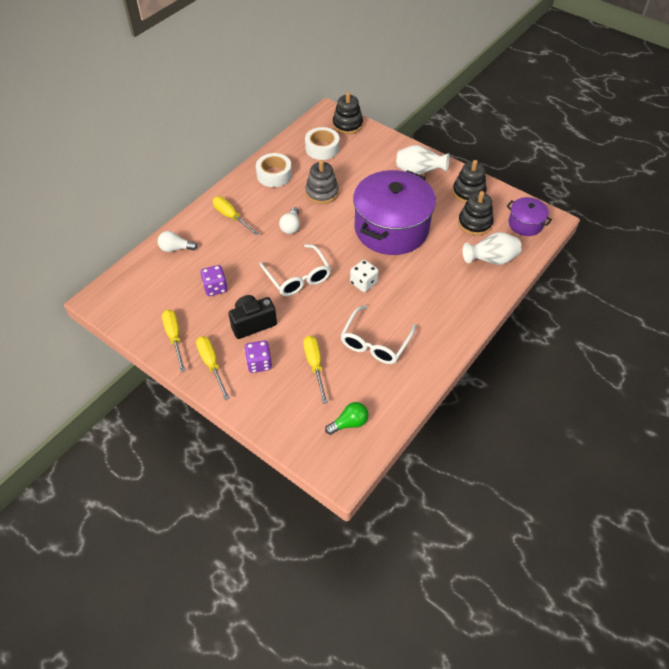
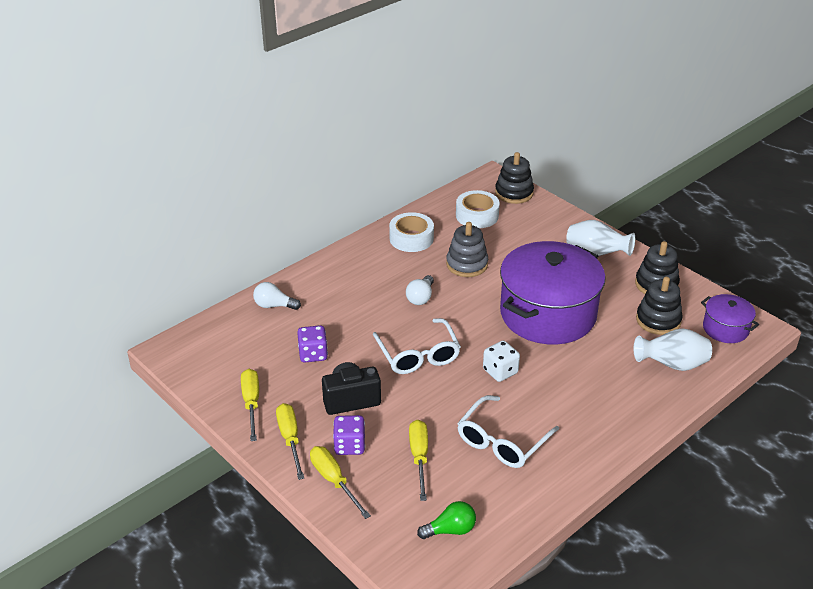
camera: 10 degrees right, 15 degrees down
(231, 217) = (348, 278): yellow screwdriver -> yellow screwdriver (334, 481)

